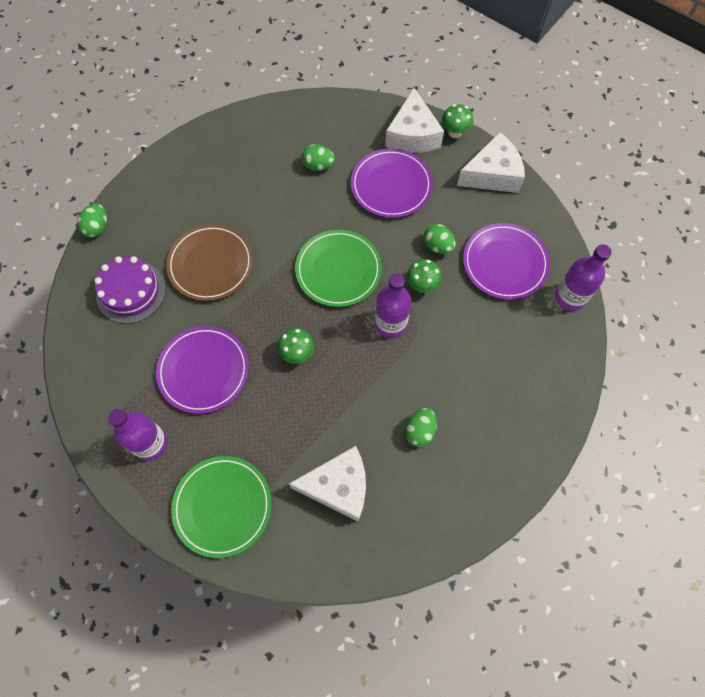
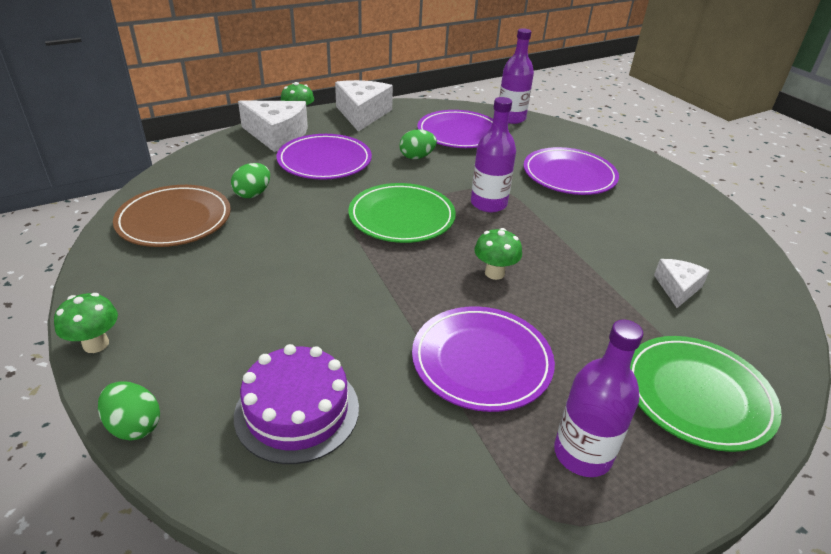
camera: 70 degrees left, 30 degrees down
(211, 264) = (316, 311): brown plate -> brown plate (174, 220)
(338, 487) = (677, 288): white cheese -> white cheese, size x0.56
(419, 431) = (620, 220): green egg -> none
(422, 285) = (455, 176): green mushroom -> green mushroom (96, 344)
(477, 375) = (569, 175): none -> purple plate

